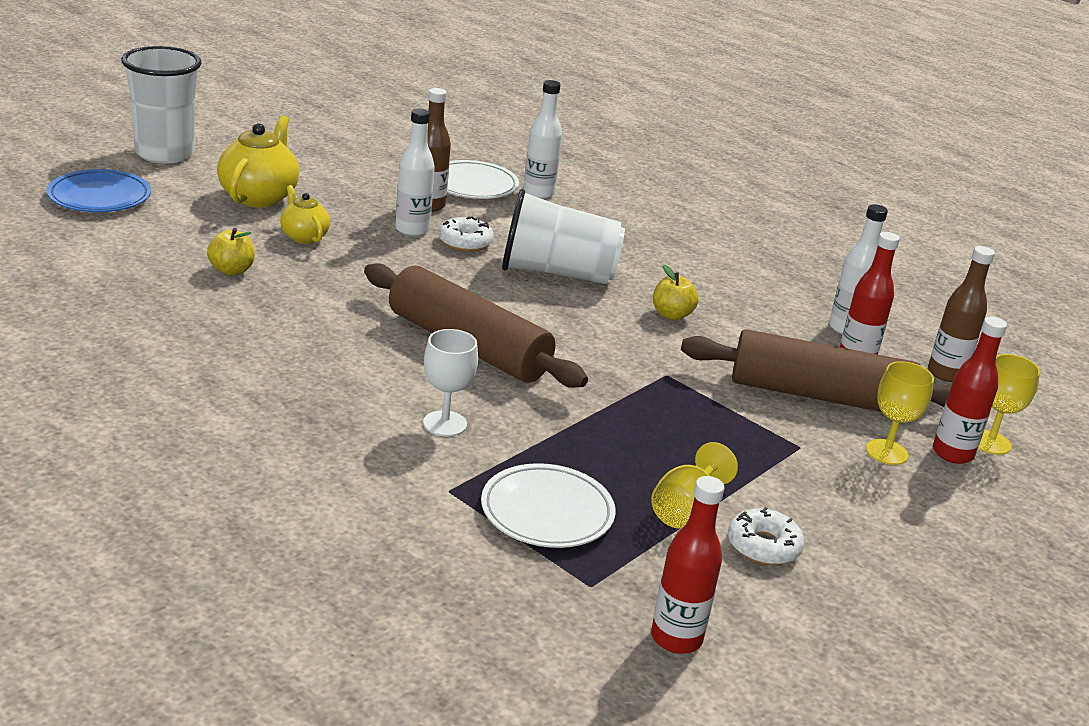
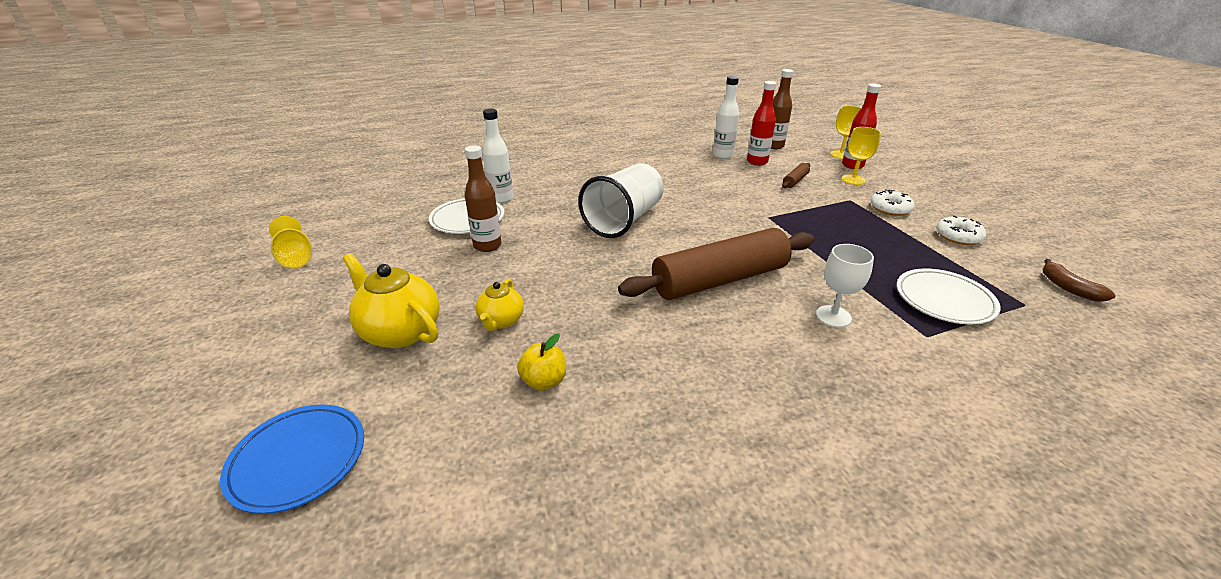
camera: 60 degrees left, 5 degrees up
(164, 153) = (236, 380): white cup -> none
(304, 236) = (501, 321): yellow teapot -> yellow teapot turned 75 degrees counterclockwise
(412, 230) = (524, 262): white bottle -> none
(465, 242) = (558, 244): white donut -> white donut (890, 208)
(671, 315) = (694, 197): yellow apple -> none
(676, 638) = (1068, 288): red bottle -> brown banana
(686, 510) = (927, 250): yellow goblet -> yellow goblet (296, 258)
(819, 396) = (795, 181): brown rolling pin -> brown rolling pin, size x0.40

